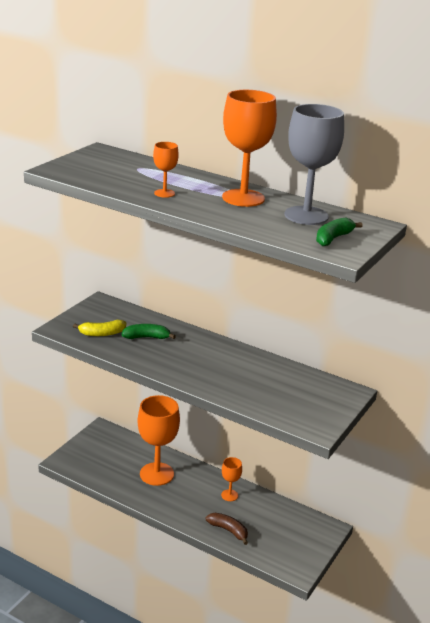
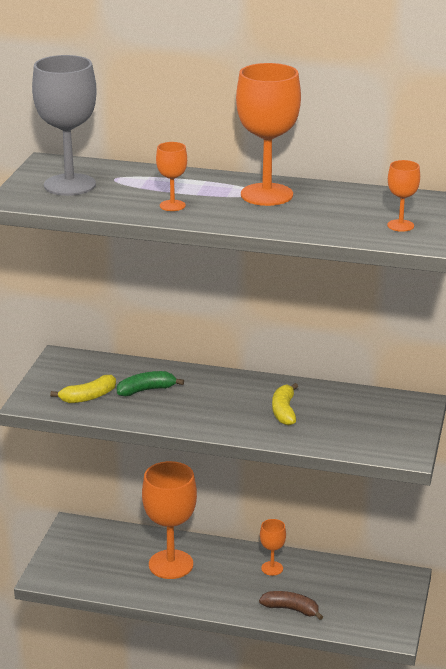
camera: 15 degrees left, 0 degrees up
(240, 375) = (284, 411): none -> yellow banana
(306, 216) = (352, 203): grey goblet -> grey goblet (69, 185)
(333, 238) = (400, 225): green banana -> orange goblet

